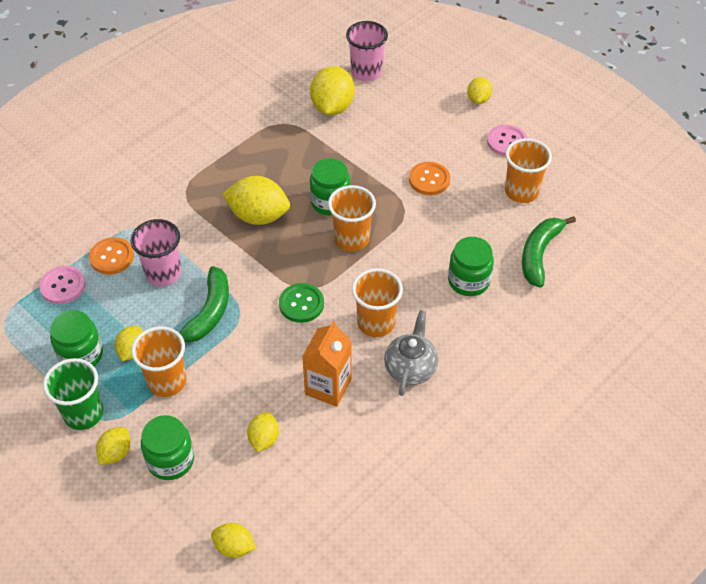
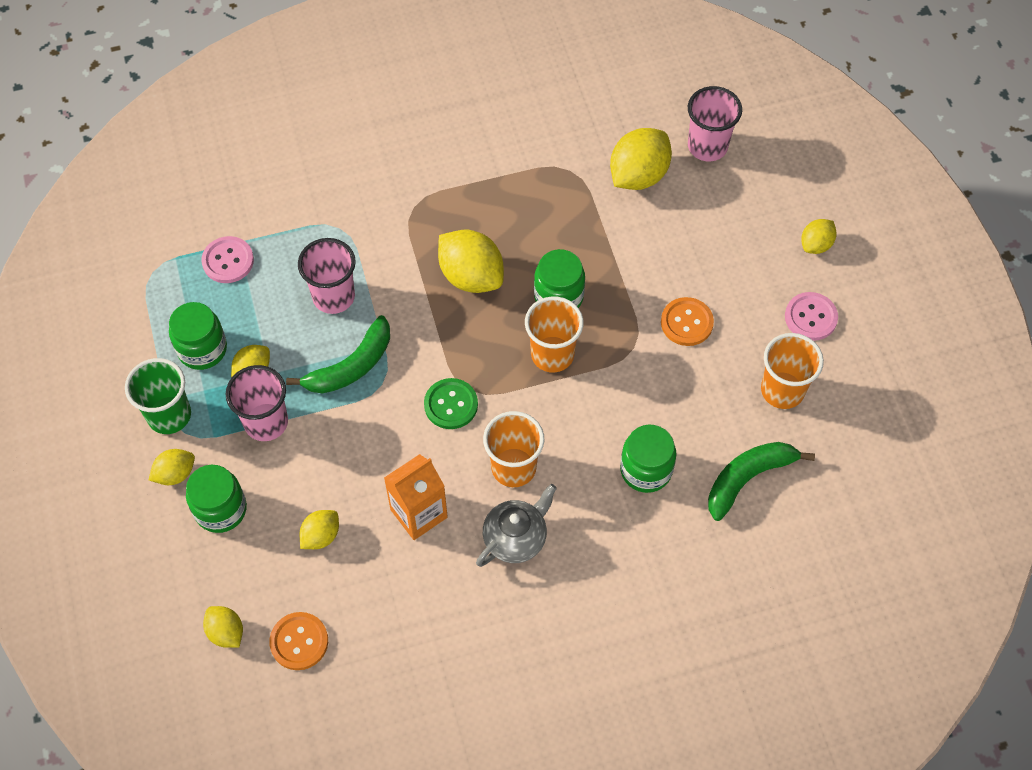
camera: 30 degrees right, 10 degrees up
(112, 257) = (294, 251): orange button -> orange button (299, 642)
(167, 381) = (266, 422): orange cup -> pink cup

